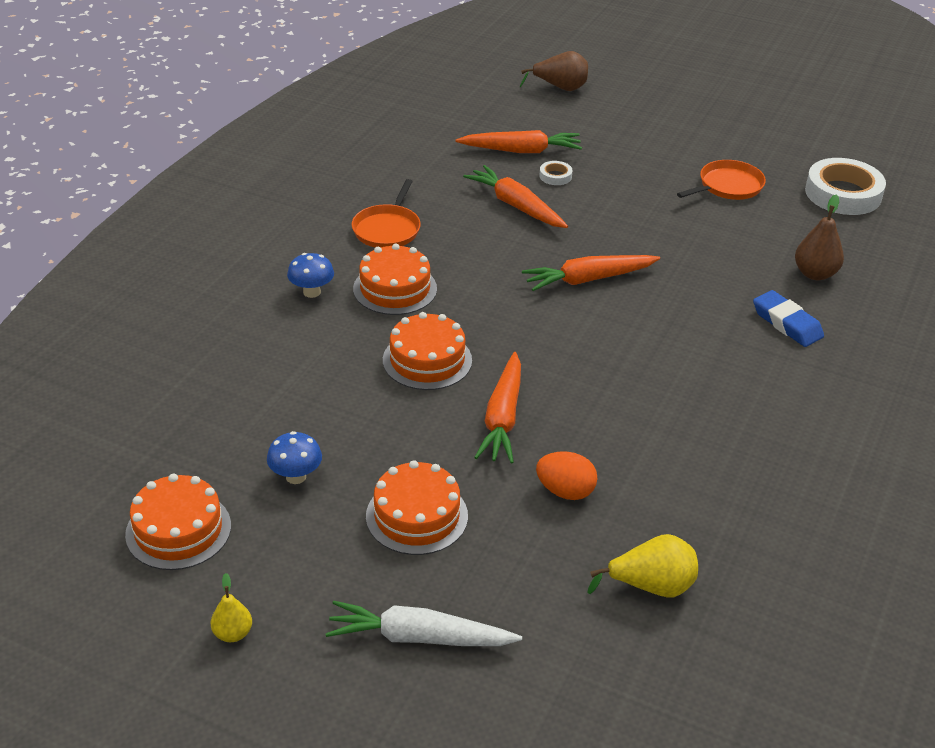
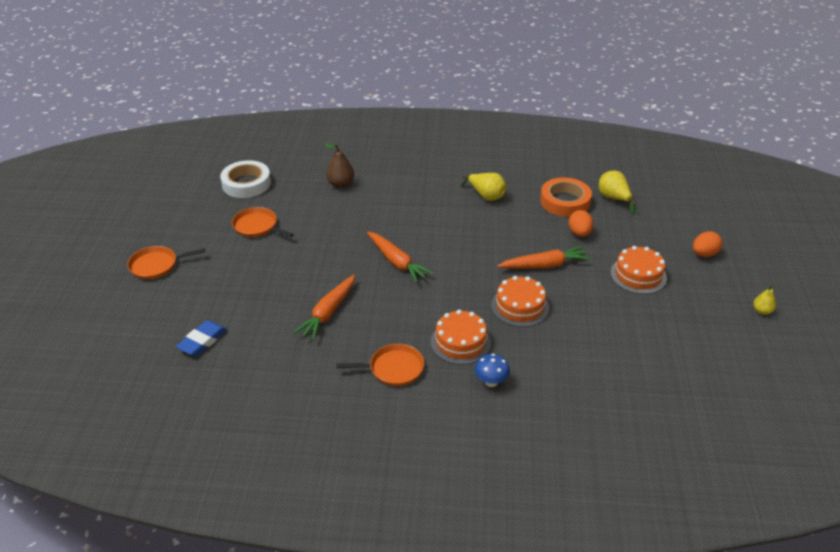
camera: 110 degrees left, 0 degrees up
(178, 530) = (728, 357): orange cake -> none
(296, 476) = (652, 327): blue mushroom -> none
(419, 637) = (704, 254): white carrot -> orange egg
(521, 151) = (248, 329): orange carrot -> none
(555, 176) = (278, 303): white tape -> none
(560, 88) = (134, 332): brown pear -> none
(669, 511) = (565, 201): none -> orange tape
(674, 110) = (156, 265): none -> orange pan
(725, 417) = (486, 196): none -> yellow pear
(787, 323) = (394, 187): blue eraser -> blue eraser (202, 341)

